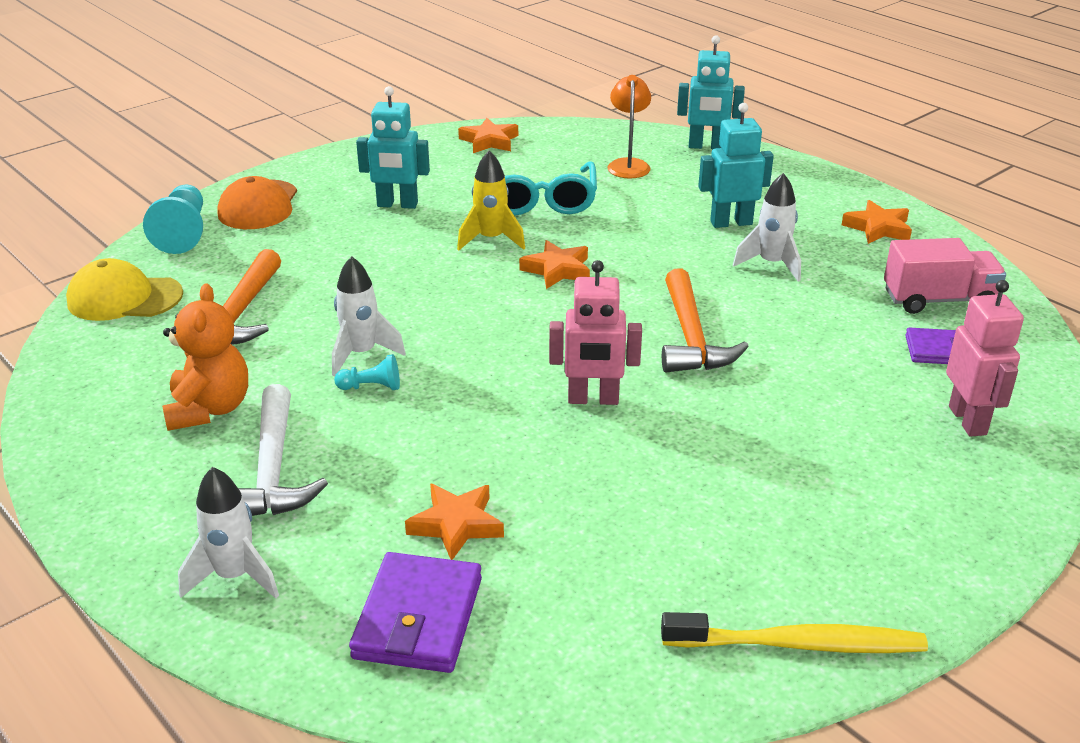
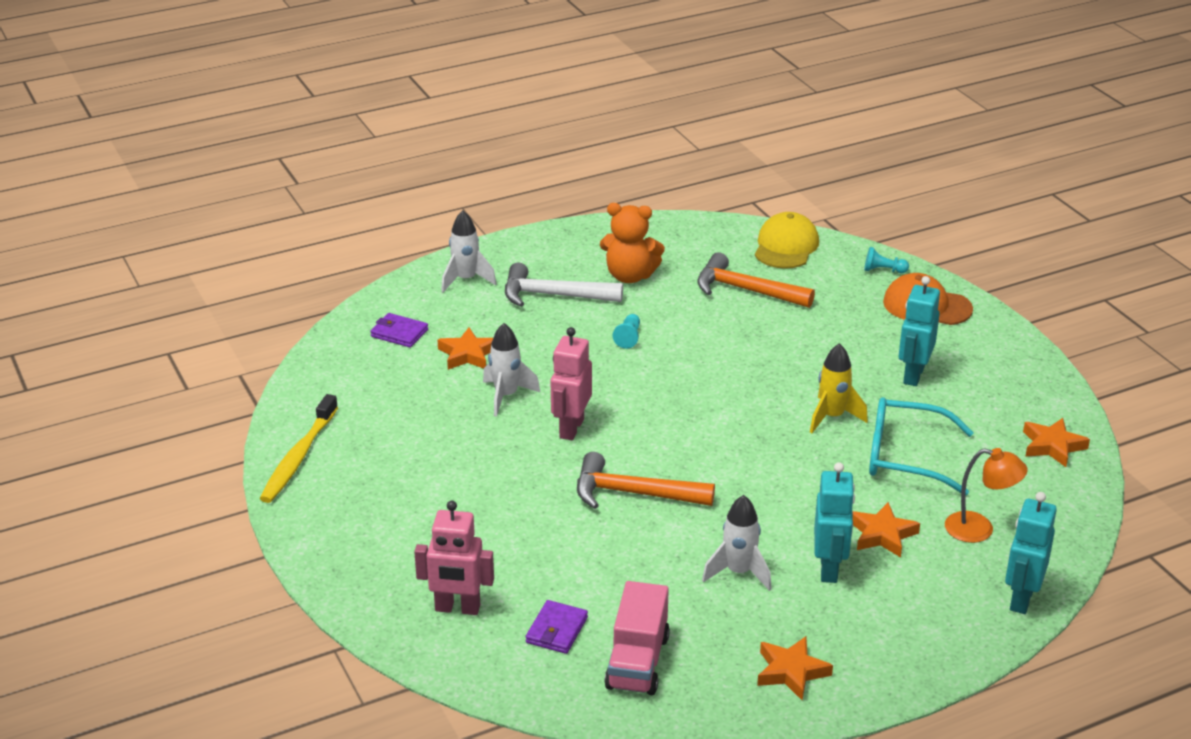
camera: 105 degrees right, 0 degrees up
(183, 233) = (883, 270): turquoise pawn -> turquoise pawn, size x0.53
(361, 354) = (672, 337): white rocket -> white rocket (506, 396)
(418, 618) = (399, 333): purple wallet -> purple wallet, size x0.63
(557, 270) = (767, 444): orange star -> orange star (882, 534)

